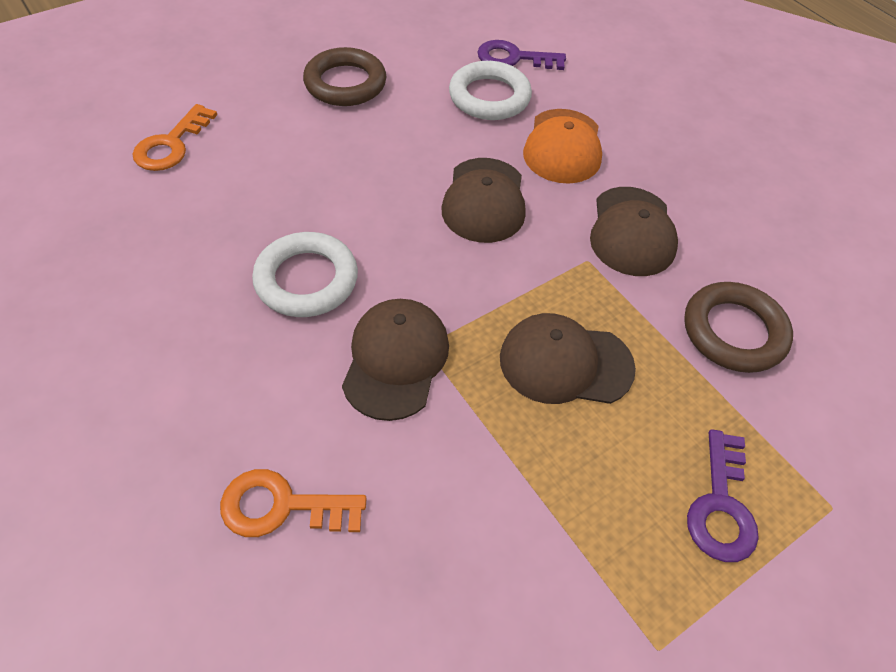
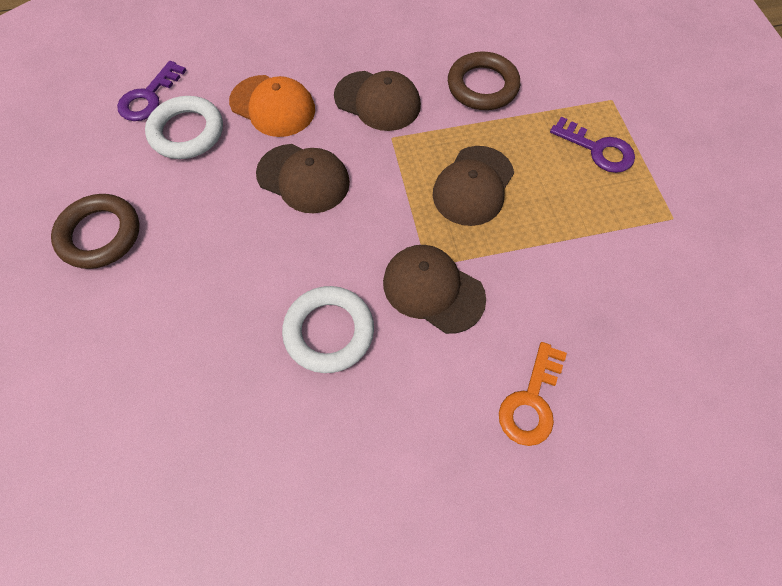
camera: 65 degrees left, 10 degrees up
(171, 144) = (96, 413): orange key -> none

